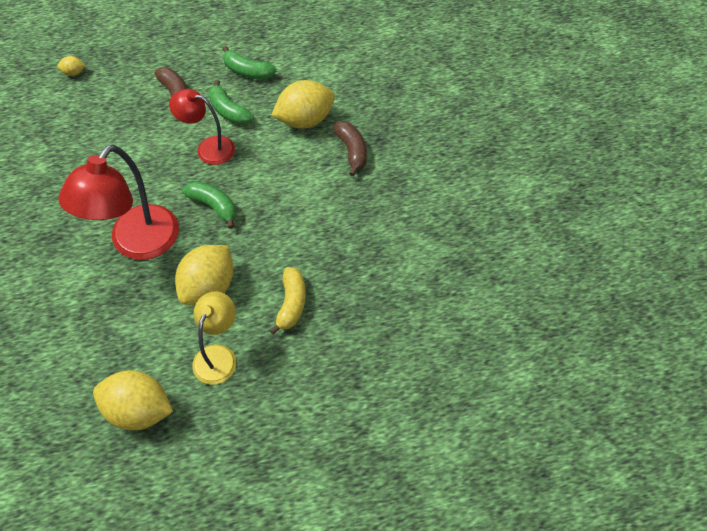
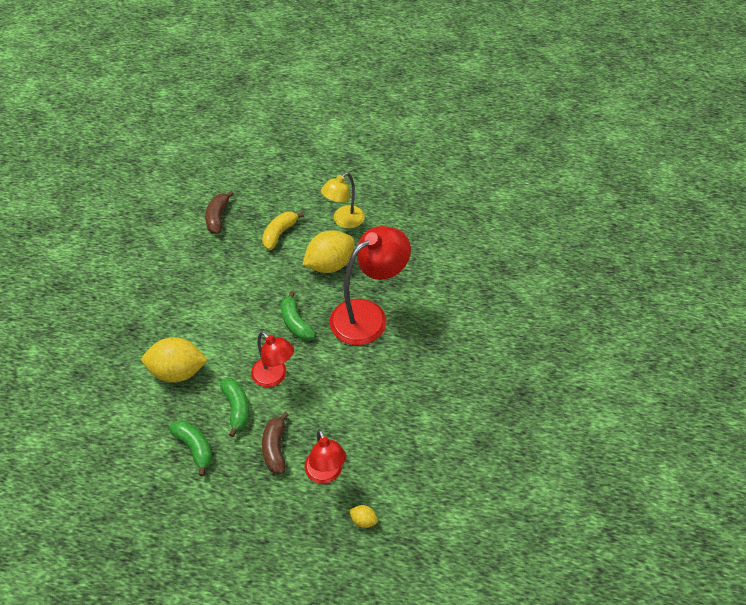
camera: 155 degrees left, 5 degrees down
(120, 92) = (326, 474): none -> red lamp
(138, 411) = (407, 209): yellow lemon -> none
(352, 151) = (160, 327): brown banana -> brown banana (218, 217)

